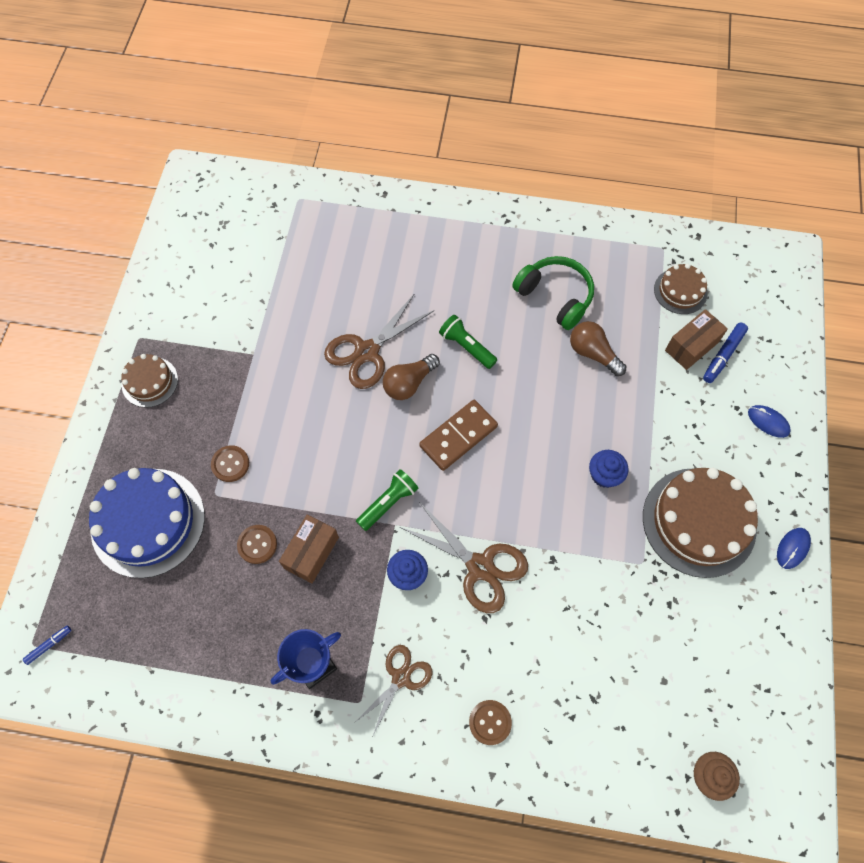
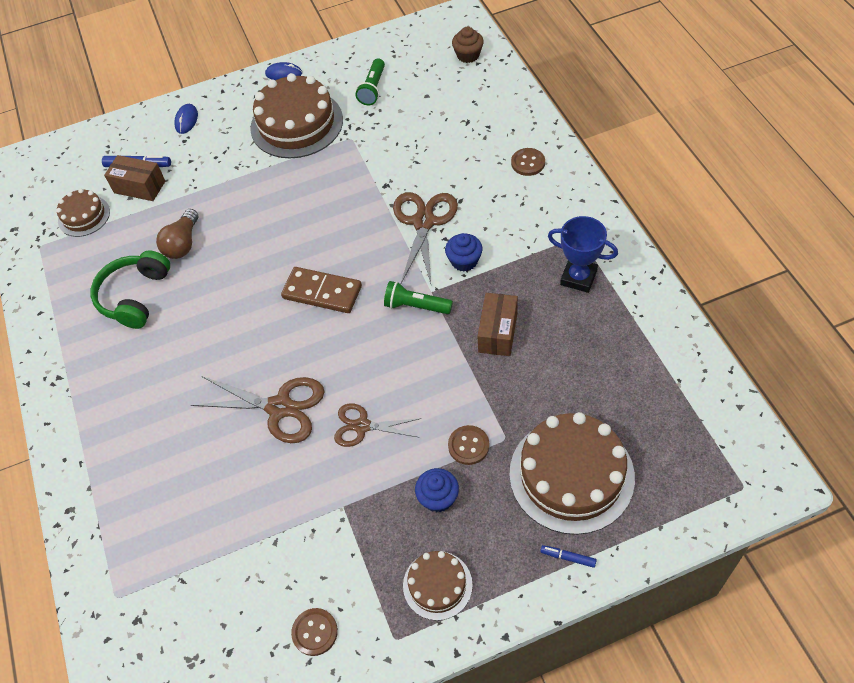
camera: 115 degrees left, 10 degrees down
(49, 645) = (732, 473): blue marker -> blue marker (568, 557)
(148, 522) = (571, 475): blue cake -> brown cake
(257, 544) = (522, 375): brown button -> brown button (315, 632)
(311, 553) = (497, 332): brown box -> brown box turned 75 degrees counterclockwise
(401, 678) = (542, 223): brown scissors -> brown scissors (362, 426)
(409, 383) = (293, 355): brown light bulb -> none
(466, 346) = (227, 333): green flashlight -> green flashlight (373, 89)
(604, 475) = (294, 188): blue cupcake -> blue cupcake (438, 498)

